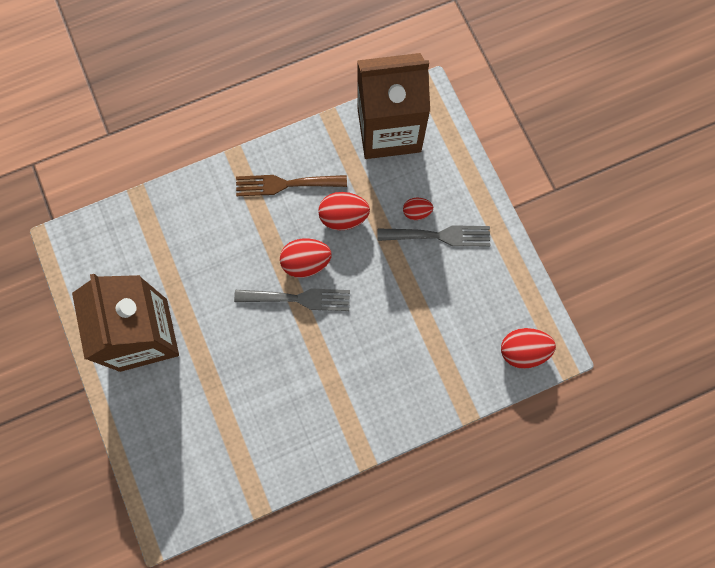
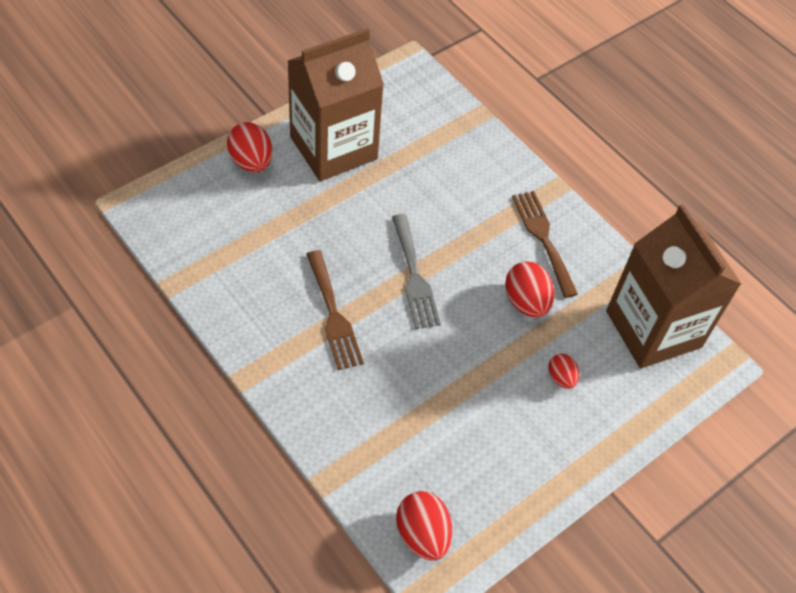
camera: 70 degrees right, 20 degrees down
(306, 262) = (459, 276): red egg -> red egg (251, 162)
(321, 374) = (333, 314): none -> brown fork
(439, 235) = (540, 409): grey fork -> none

